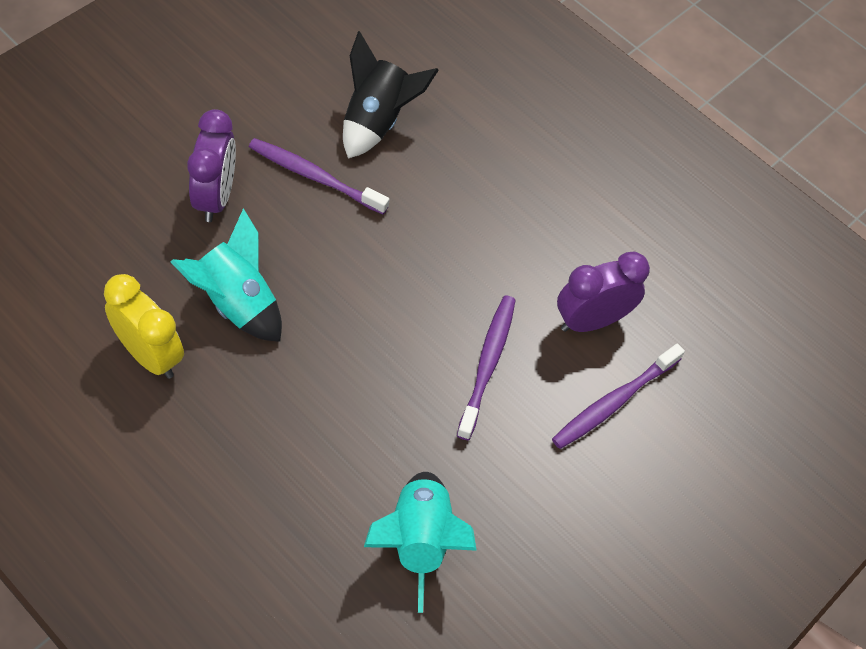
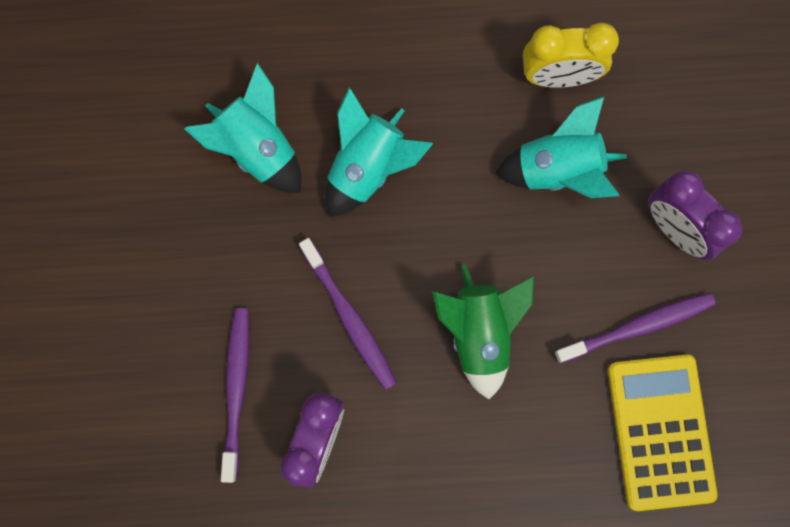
camera: 140 degrees right, 20 degrees up
(356, 440) = (368, 168): none -> turquoise rocket
(377, 121) = (660, 431): black rocket -> yellow calculator
(414, 271) = (479, 333): none -> green rocket

